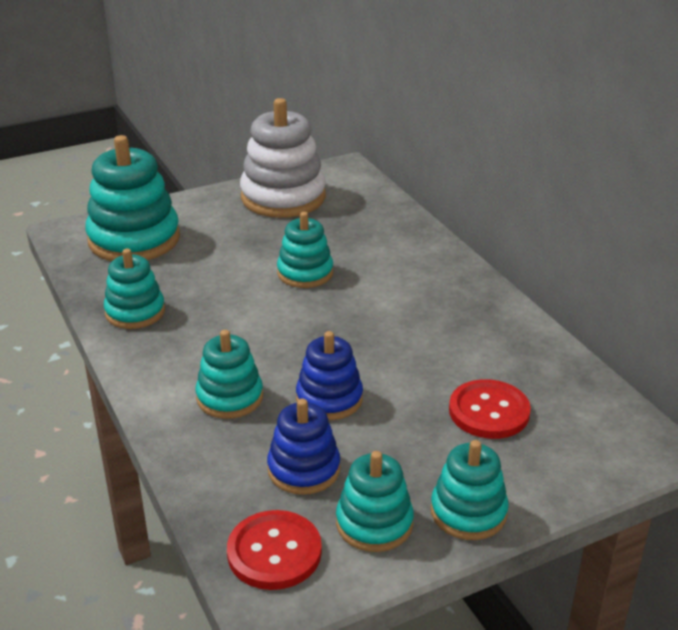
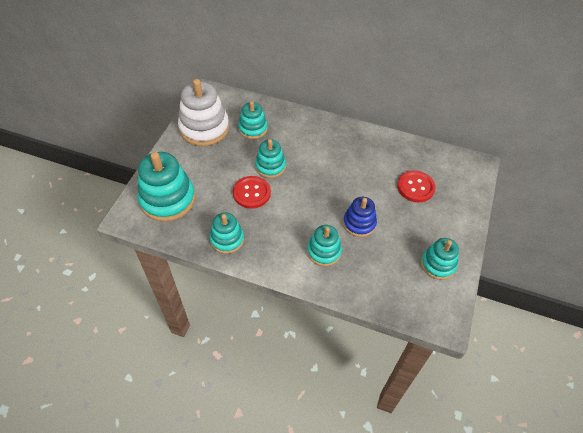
camera: 45 degrees left, 20 degrees up
(274, 552) = (424, 303): red button -> red button (251, 193)
(304, 469) = (390, 262): blue stacking toy -> none
(468, 512) = (458, 235): turquoise stacking toy -> turquoise stacking toy (253, 128)

